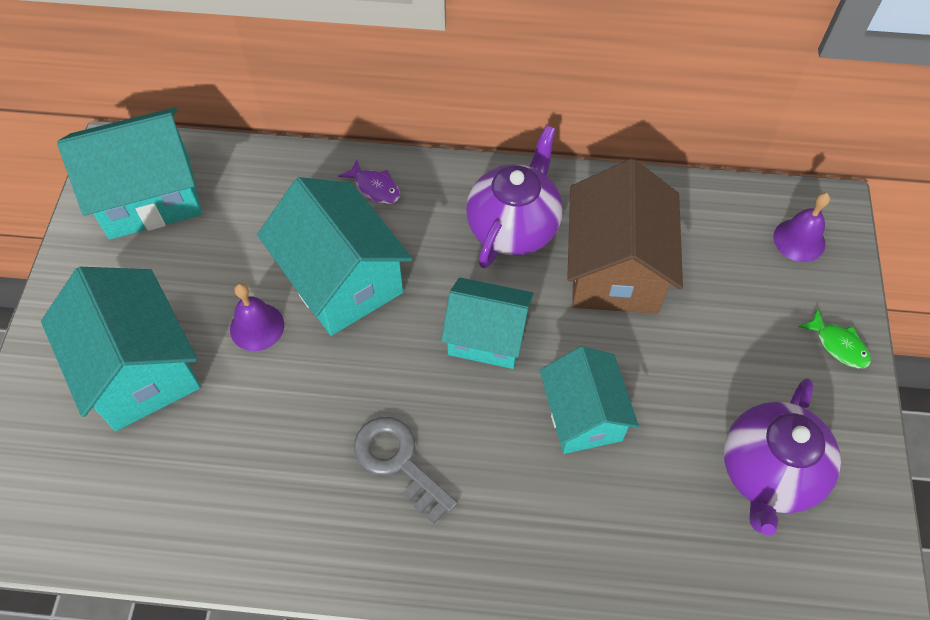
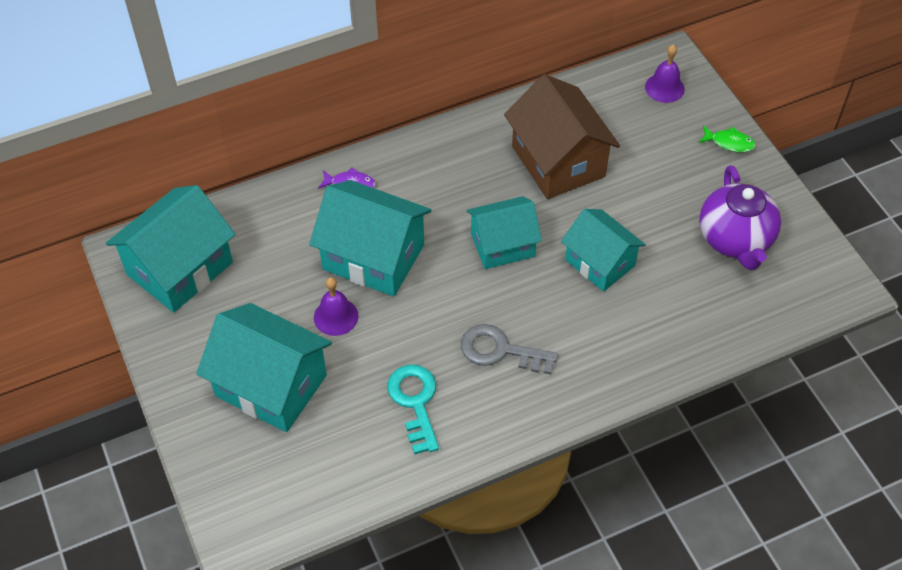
camera: 30 degrees left, 5 degrees down
(266, 472) = (415, 402): none -> turquoise key
(514, 227) = (470, 165): purple teapot -> none

